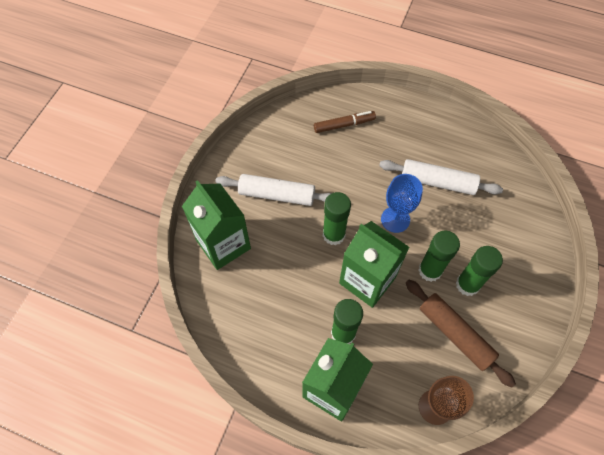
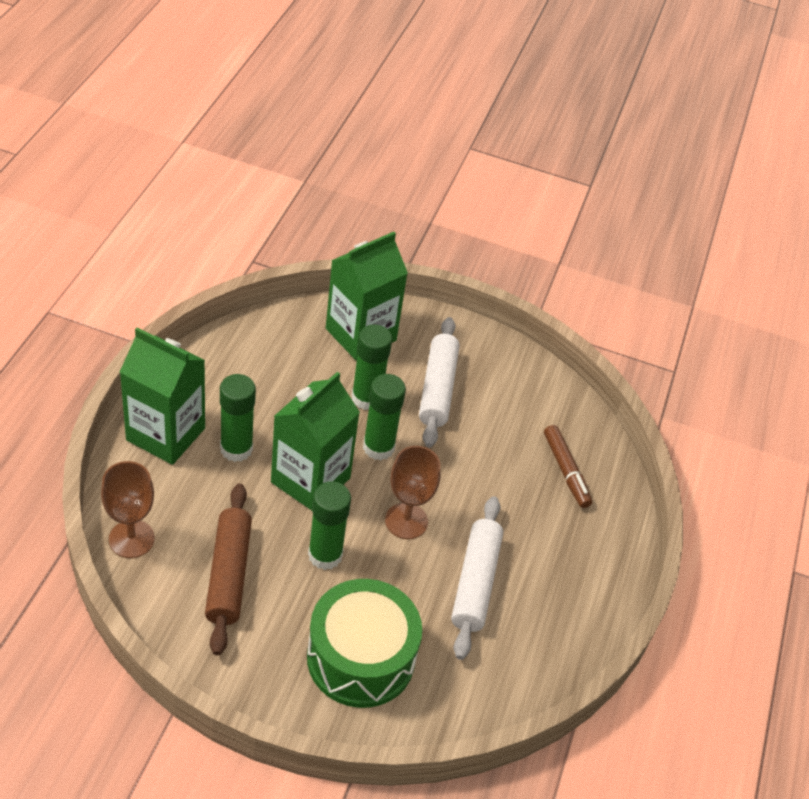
camera: 80 degrees right, 15 degrees down
(395, 219) = (406, 521): blue goblet -> brown goblet
(455, 334) = (228, 574): brown rolling pin -> brown rolling pin turned 45 degrees counterclockwise
(467, 284) = (302, 599): green glue stick -> green glue stick (366, 398)
(504, 249) = (361, 658): none -> green drum

